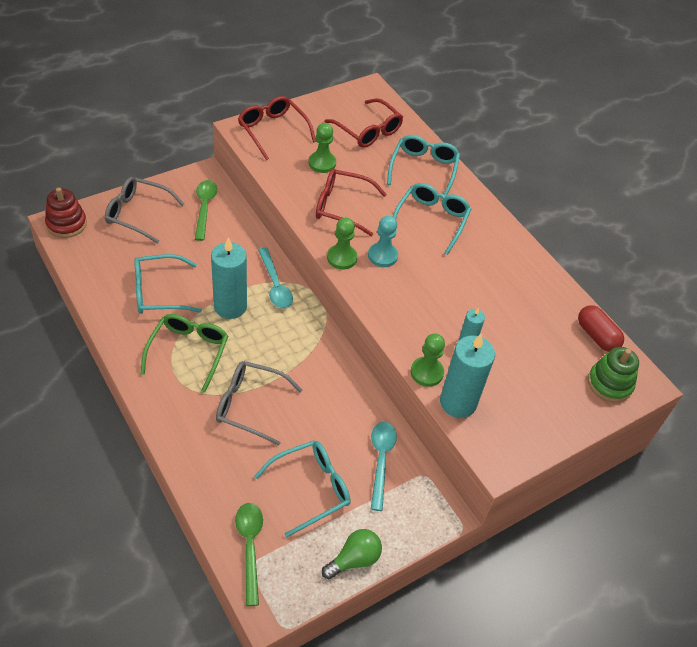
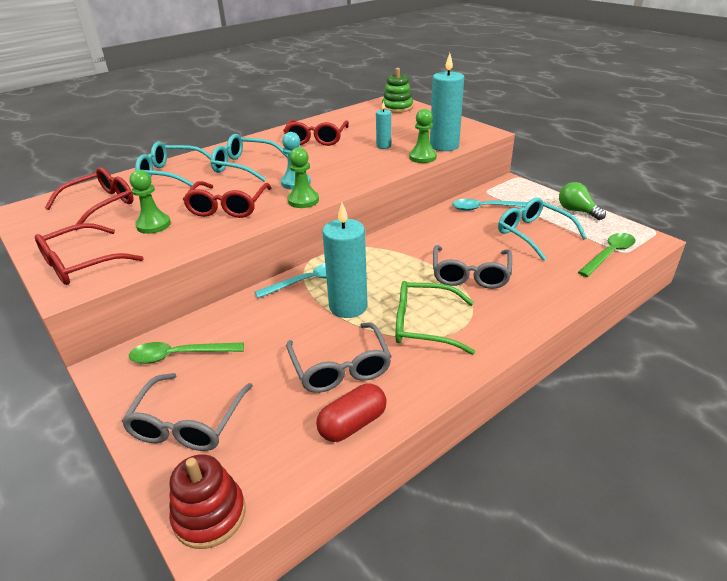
camera: 90 degrees left, 15 degrees down
(159, 292) = (340, 367): turquoise glasses -> grey glasses
(250, 547) = (609, 254): green spoon -> green spoon turned 150 degrees clockwise
(499, 283) = (316, 139): none -> red glasses
(596, 336) = (357, 111): red capsule -> red capsule (352, 424)

